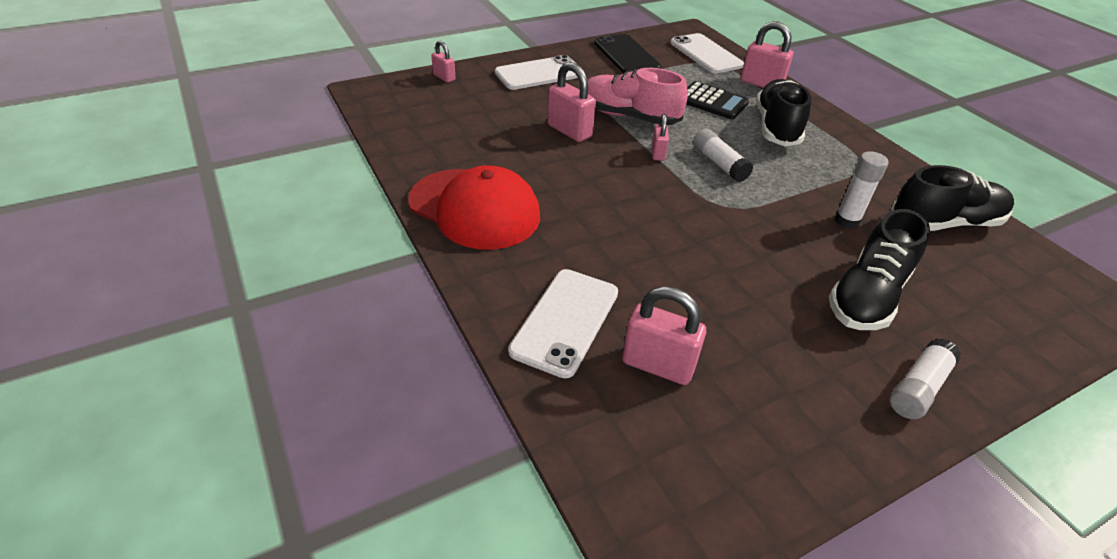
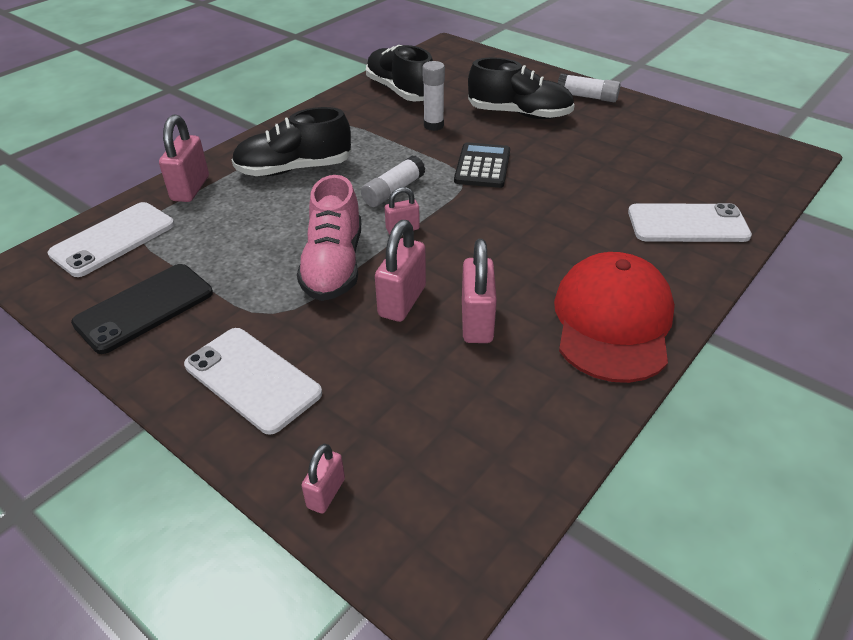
camera: 110 degrees left, 0 degrees up
(657, 365) = (678, 178): pink padlock -> pink padlock (477, 322)
(712, 101) = (257, 214): black calculator -> black calculator (482, 166)

